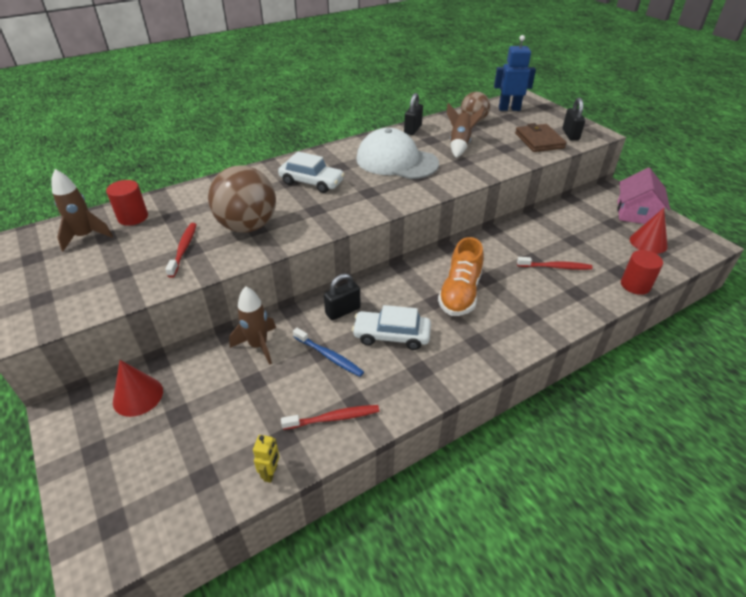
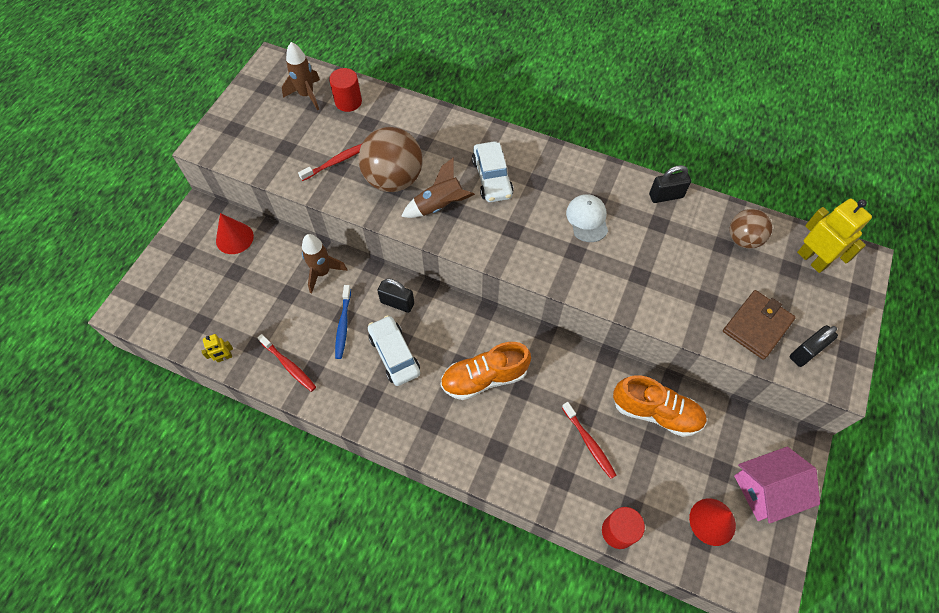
camera: 55 degrees right, 20 degrees up
(396, 161) = (587, 219): white cap -> white cap, size x0.54
(460, 144) = (674, 254): brown rocket -> brown rocket (440, 206)
(509, 109) = (812, 259): blue robot -> yellow robot
(552, 228) = (656, 412): none -> orange shoe

